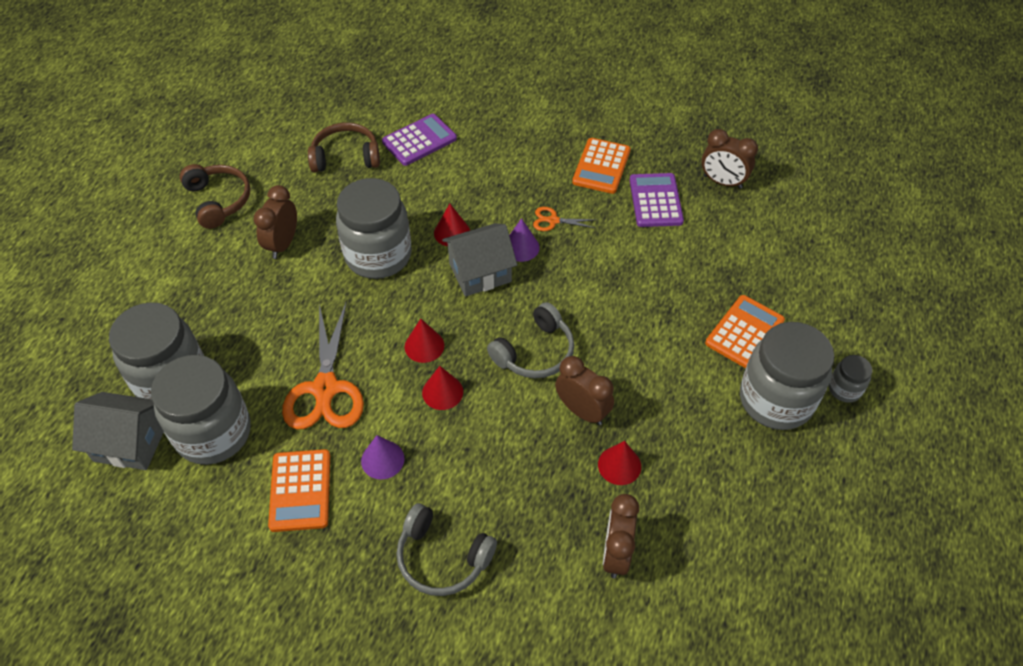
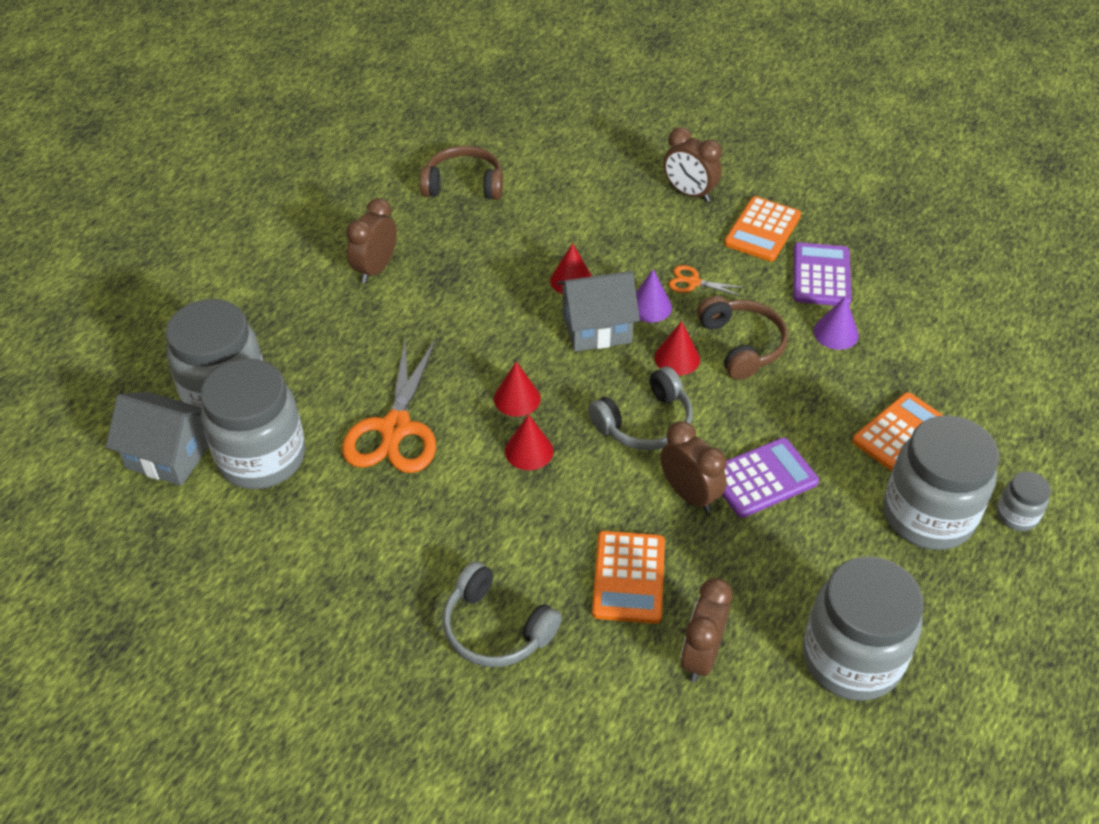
camera: 10 degrees right, 5 degrees down
(218, 200) = (312, 214): brown headphones -> brown headphones (742, 345)
(300, 490) = (347, 532): orange calculator -> orange calculator (629, 577)
(378, 255) = (482, 295): grey jar -> grey jar (851, 659)
(382, 459) = (446, 513): purple cone -> purple cone (836, 333)
(419, 140) = (552, 177): purple calculator -> purple calculator (762, 478)
(619, 465) = (723, 560): red cone -> red cone (677, 358)
(722, 182) = (907, 264): brown clock -> brown clock (689, 193)

